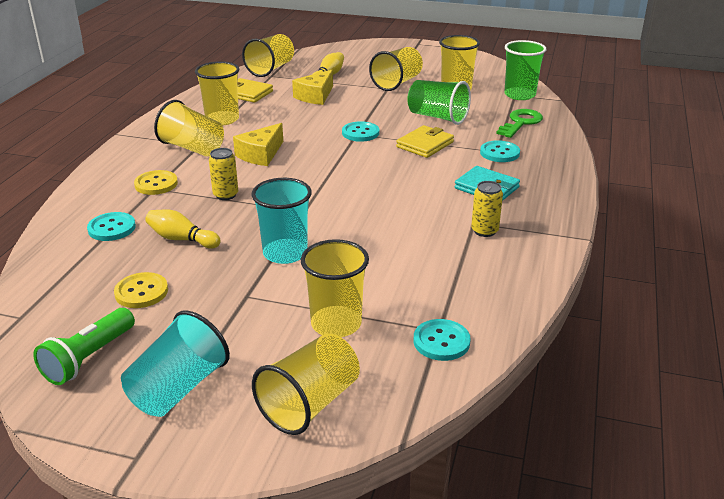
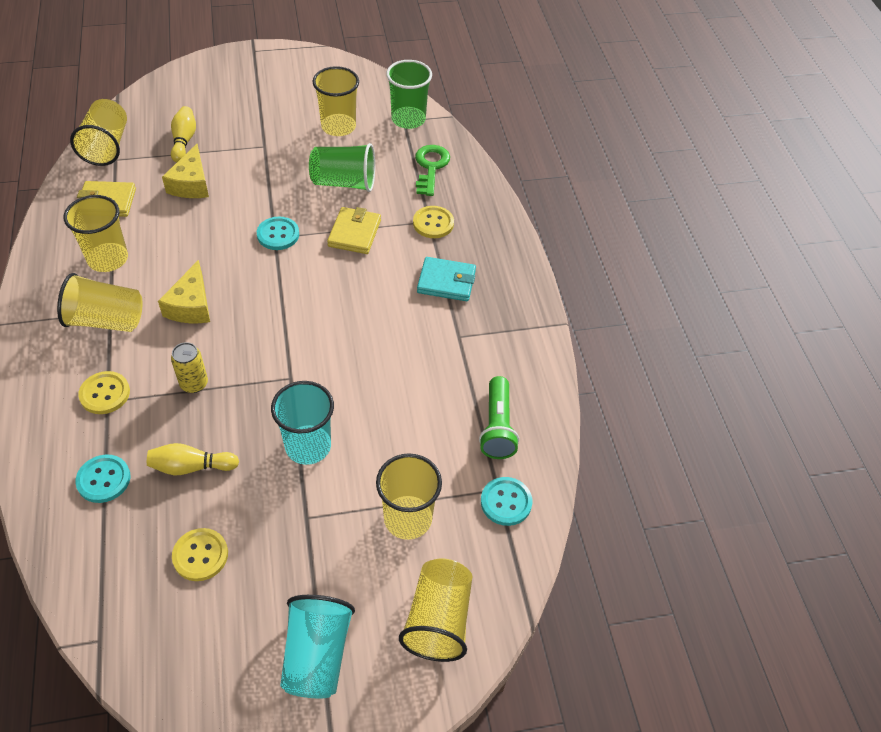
camera: 30 degrees left, 20 degrees up
(89, 358) = (209, 659): green flashlight -> green flashlight (497, 427)
(397, 83) = (269, 133): yellow cup -> none
(484, 231) = (473, 345): yellow can -> none
(499, 153) = (433, 223): turquoise button -> yellow button

